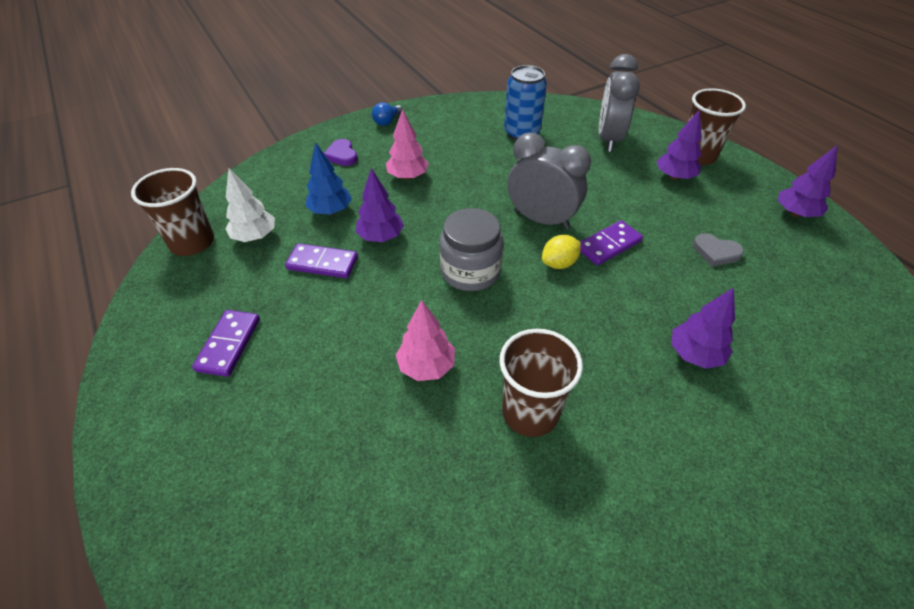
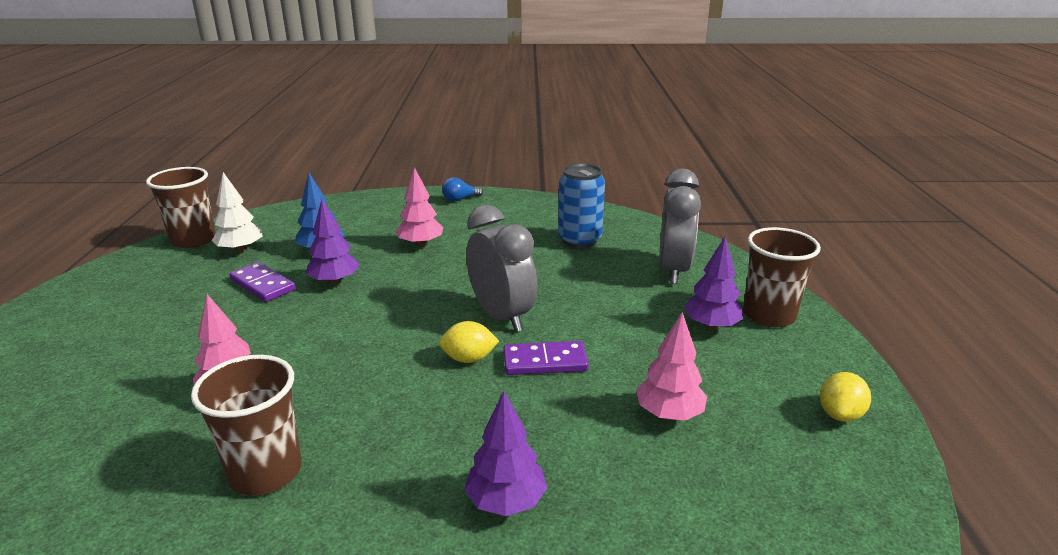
camera: 30 degrees right, 20 degrees down
(229, 344) = (120, 316): purple domino -> none
(342, 155) = (386, 213): purple heart -> none
(470, 271) = (374, 334): grey jar -> none
(609, 139) = (673, 270): grey clock -> grey clock turned 150 degrees clockwise
(716, 252) = (669, 414): grey heart -> pink tree
(795, 213) = (840, 414): purple tree -> yellow lemon

